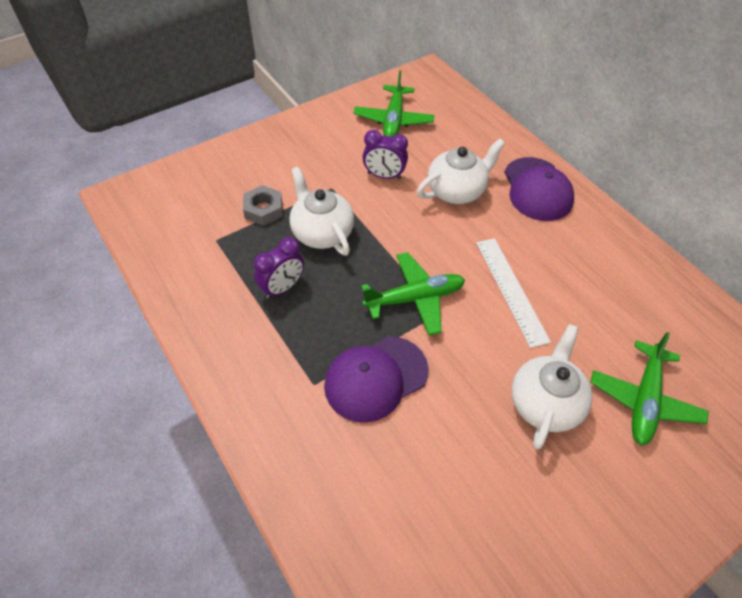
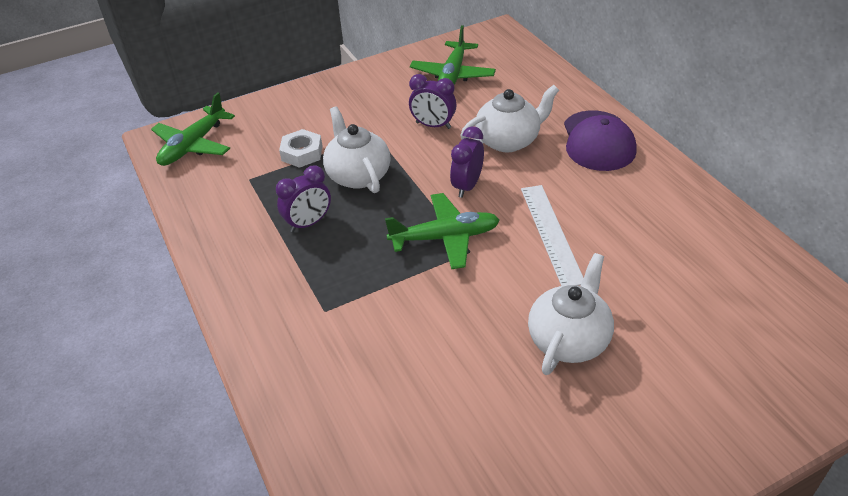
camera: 10 degrees right, 10 degrees down
(263, 209) = (302, 153): grey nut -> white nut
(375, 378) = (390, 308): purple cap -> none
(426, 241) = (467, 186): none -> purple clock
(644, 400) = (681, 342): green plane -> green plane (193, 145)

